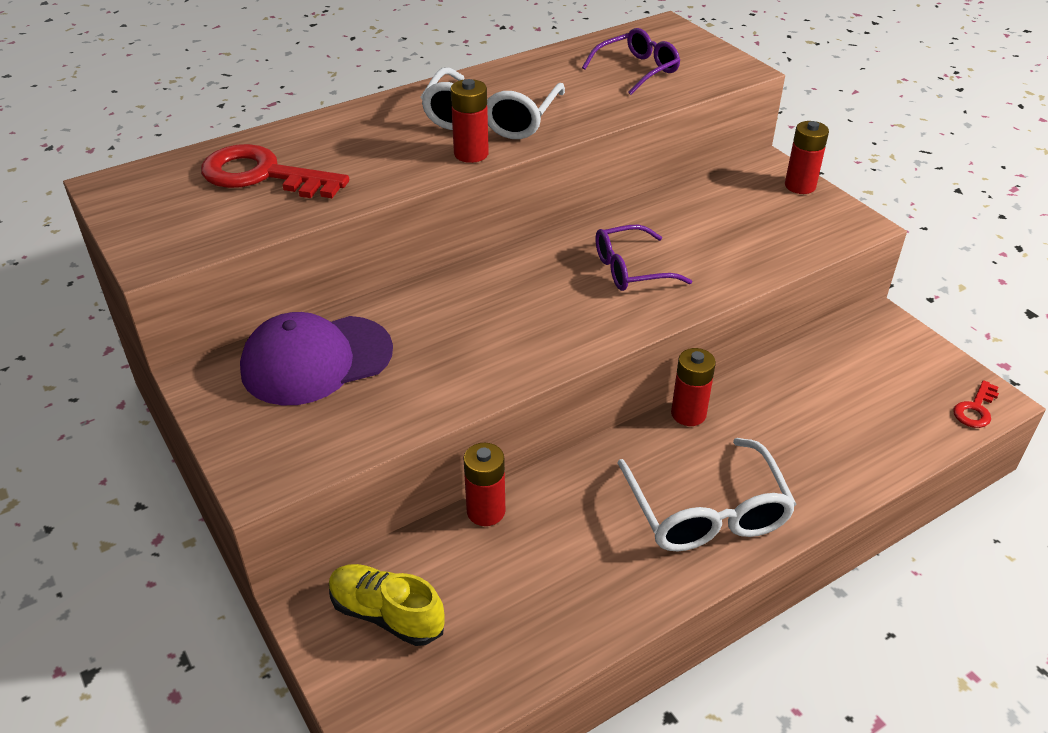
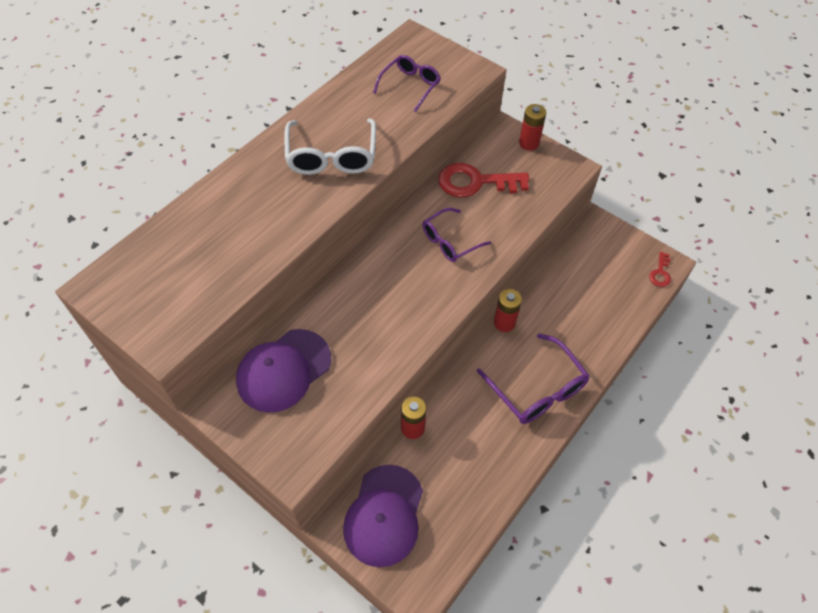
camera: 20 degrees left, 15 degrees up
(263, 175) = (199, 250): red key -> red key (475, 182)
(386, 614) = (384, 515): yellow shoe -> purple cap
(471, 154) = (333, 194): red battery -> none
(707, 512) = (537, 389): white glasses -> purple glasses

